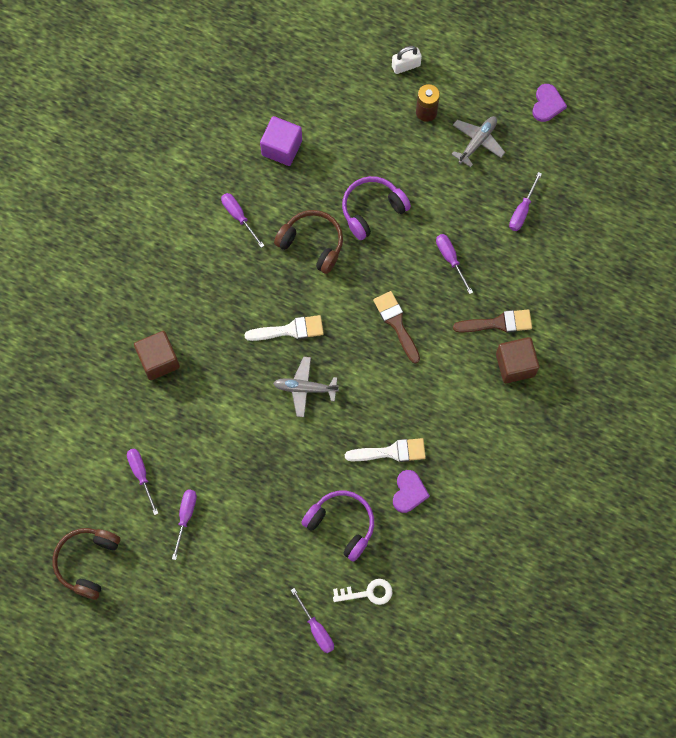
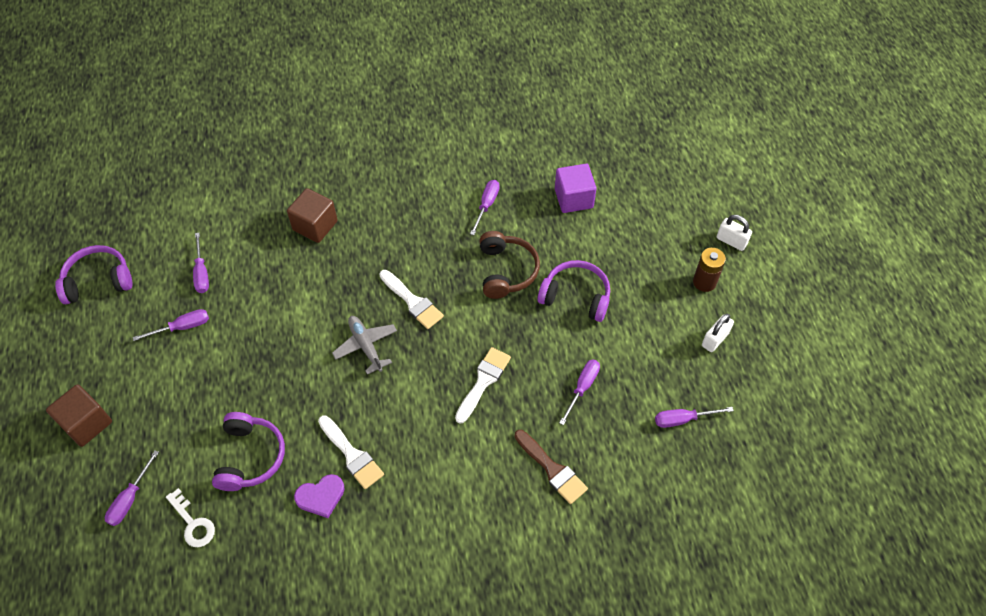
camera: 55 degrees right, 15 degrees down
(87, 562) = (98, 281): brown headphones -> purple headphones
(141, 475) = (202, 273): purple screwdriver -> purple screwdriver turned 135 degrees clockwise
(396, 323) = (483, 381): brown brush -> white brush
(477, 142) = (715, 339): grey plane -> white padlock
(515, 365) = (521, 513): brown cube -> brown cube (86, 423)
(547, 104) = (806, 374): purple heart -> none

